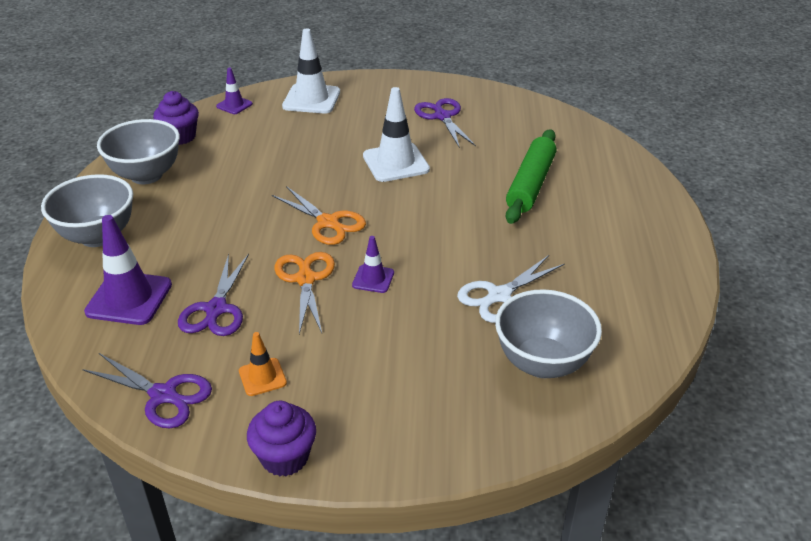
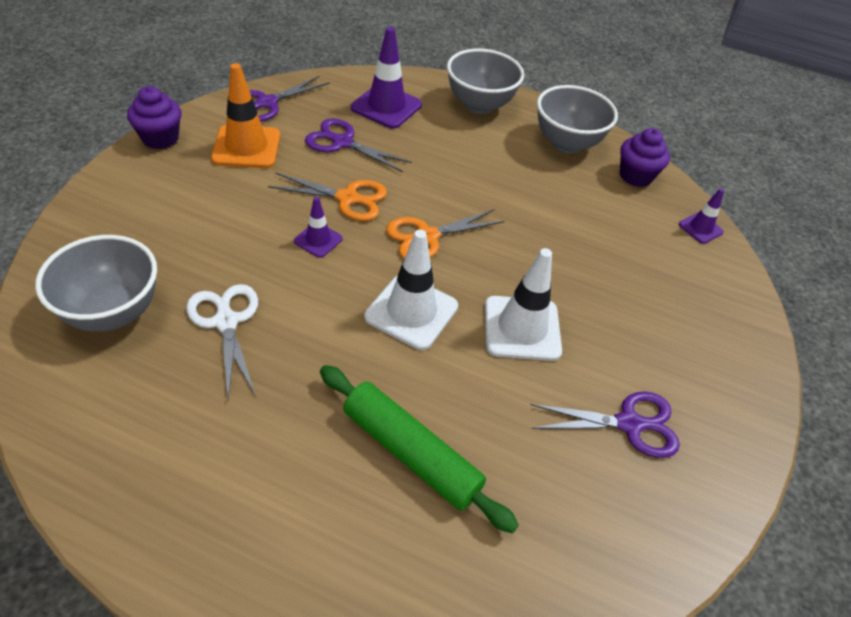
camera: 105 degrees right, 10 degrees up
(262, 377) = (246, 147): orange traffic cone -> orange traffic cone, size x1.84
(311, 99) = (706, 298): white traffic cone -> white traffic cone (411, 312)

